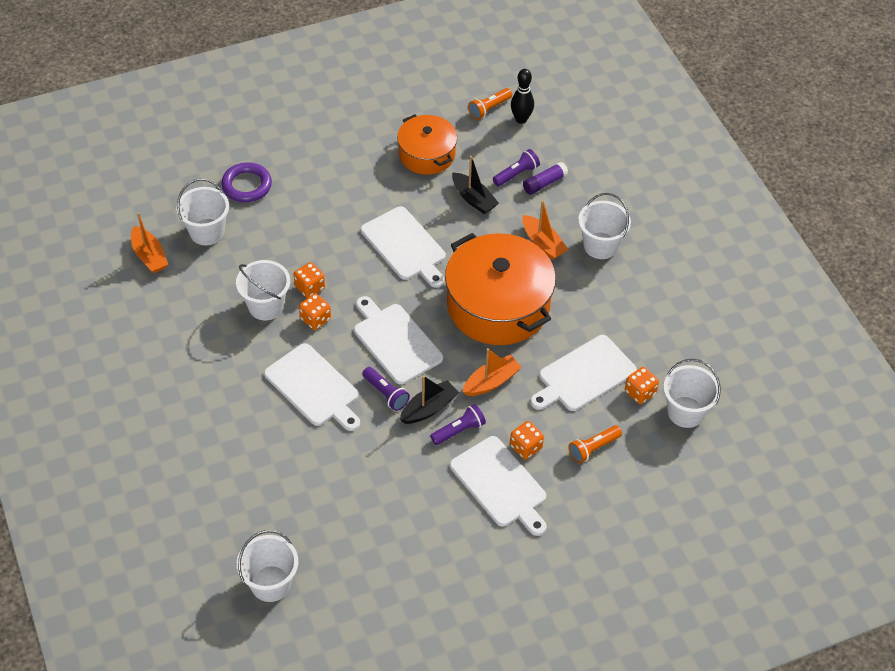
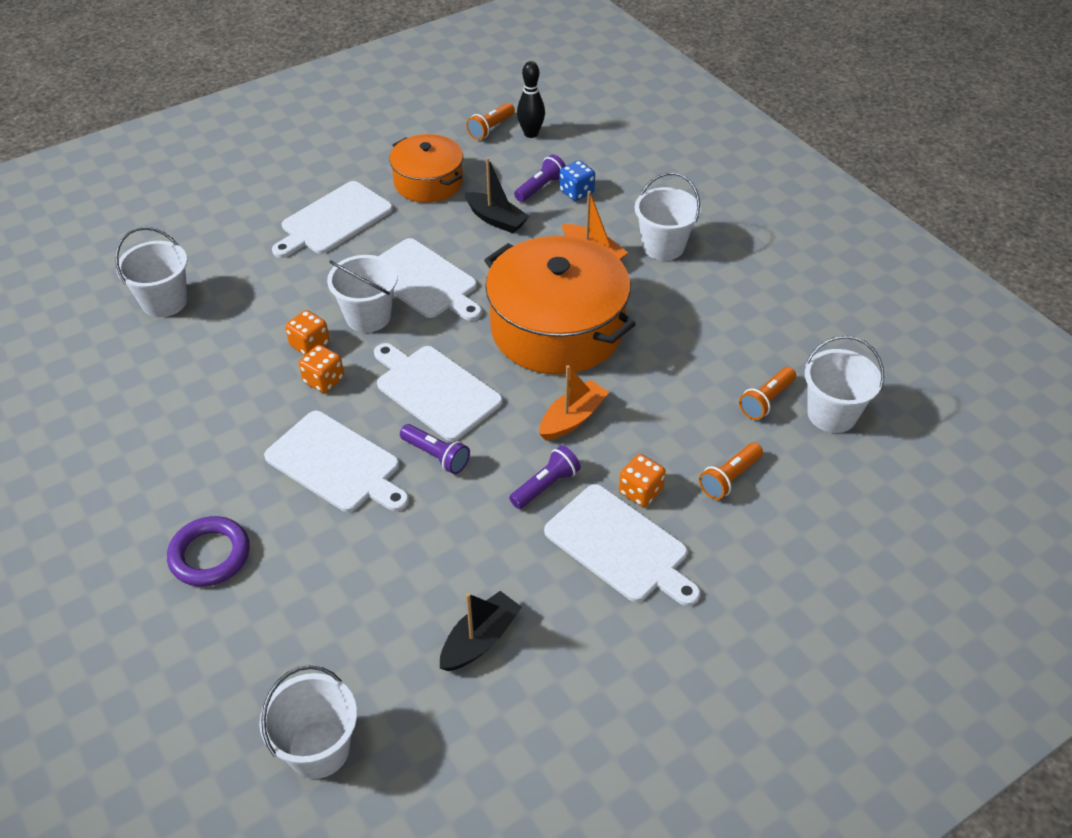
camera: 10 degrees left, 5 degrees down
(149, 256) = (90, 340): orange boat -> none
(247, 185) = (210, 244): purple ring -> purple ring (210, 555)
(266, 306) = (255, 375): white bucket -> white bucket (368, 316)
(429, 408) = (498, 464): black boat -> black boat (480, 640)
(544, 183) = (576, 192): purple glue stick -> blue dice
(584, 375) = (689, 392): white cutting board -> white cutting board (333, 220)
(640, 392) = (766, 400): orange dice -> orange flashlight

